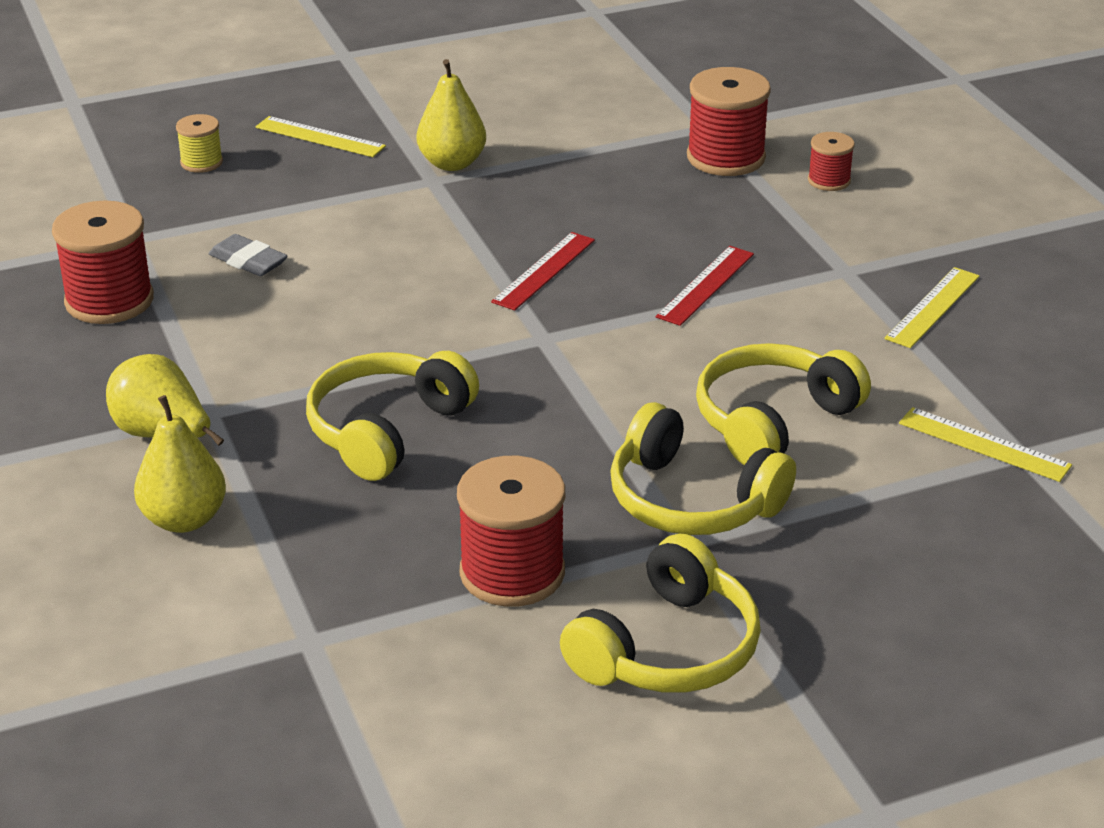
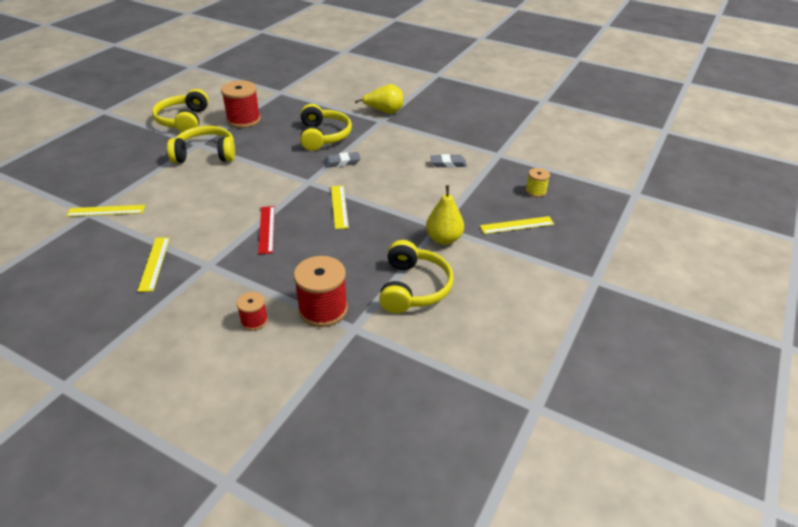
camera: 140 degrees right, 5 degrees up
(109, 300) = (466, 134): red spool -> none
(184, 519) = (347, 99): yellow pear -> none
(432, 349) = (342, 162): none -> grey eraser
(544, 271) = (339, 206): red ruler -> yellow ruler
(772, 420) = (196, 187): yellow headphones -> yellow headphones (413, 288)

